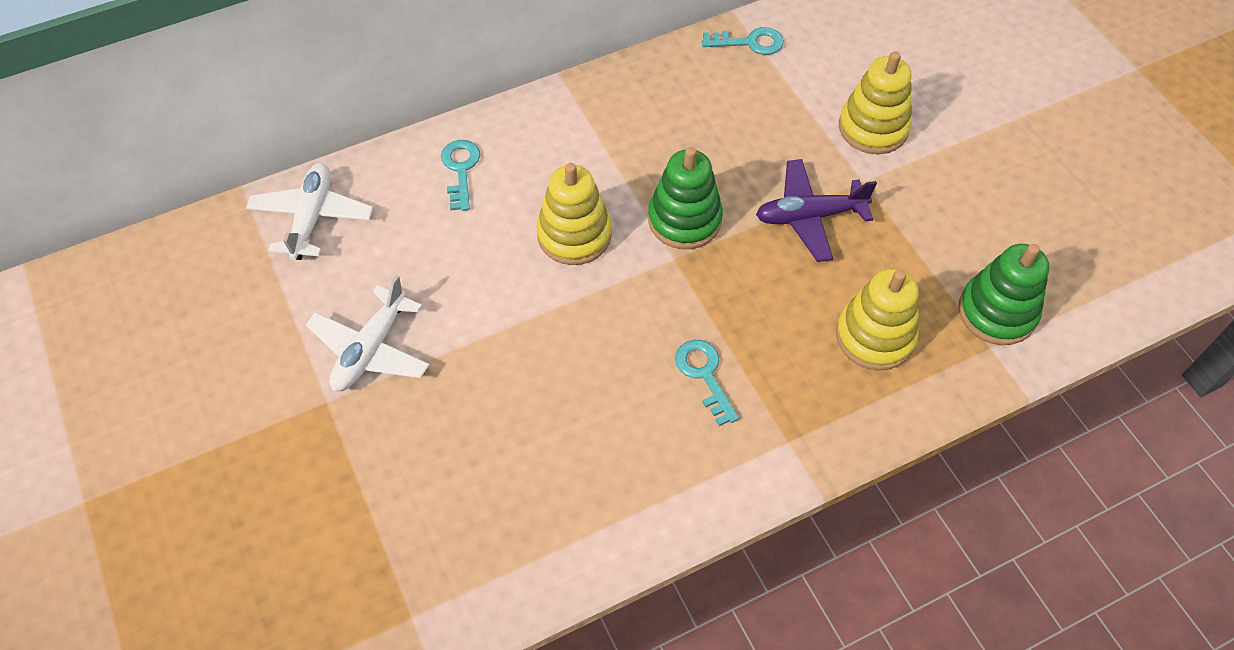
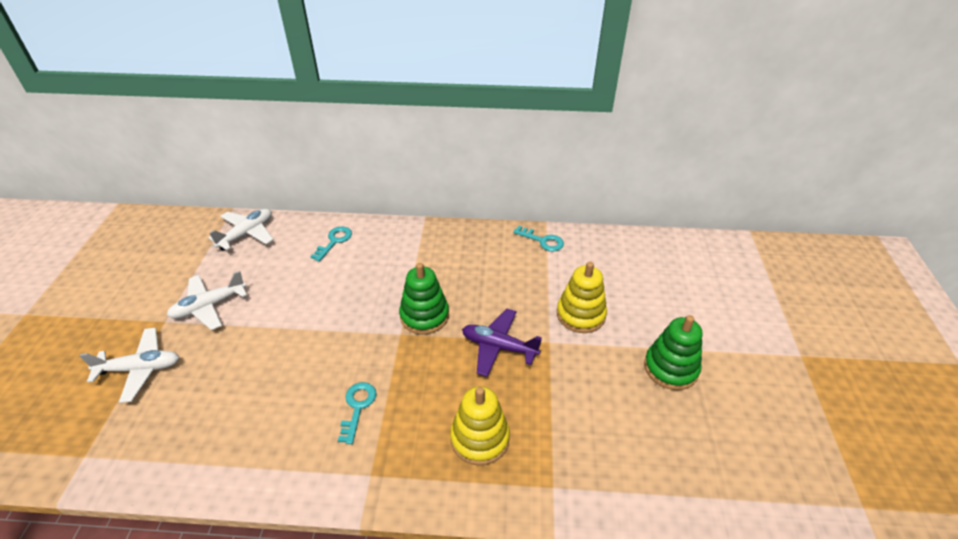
camera: 30 degrees right, 15 degrees down
(365, 479) = (140, 369): none -> white plane
(574, 235) = (359, 297): yellow stacking toy -> none
(997, 312) = (576, 466): green stacking toy -> green stacking toy (670, 368)

